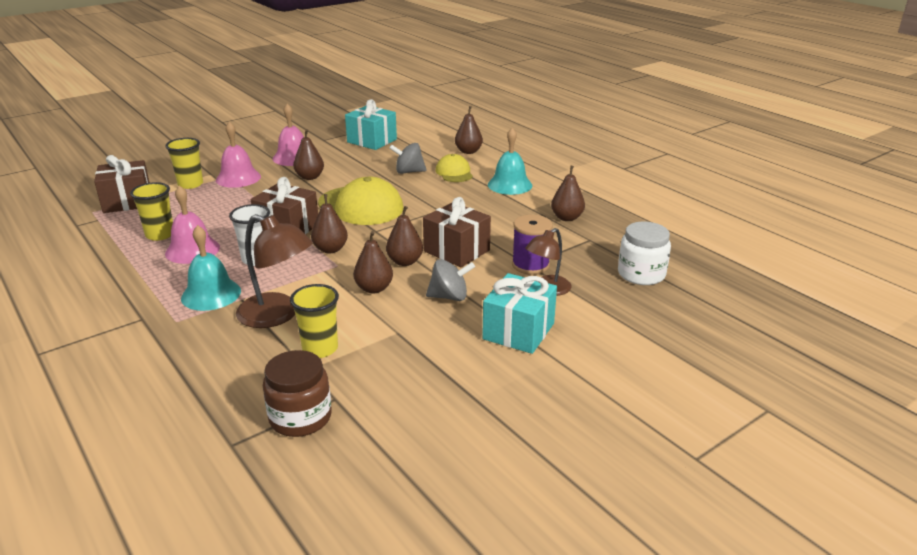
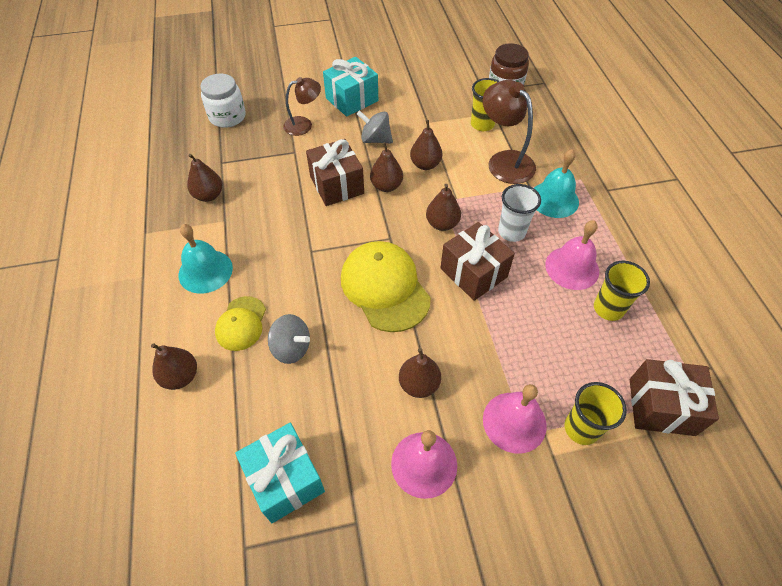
camera: 155 degrees left, 25 degrees up
(530, 265) = (294, 150): purple spool -> none

